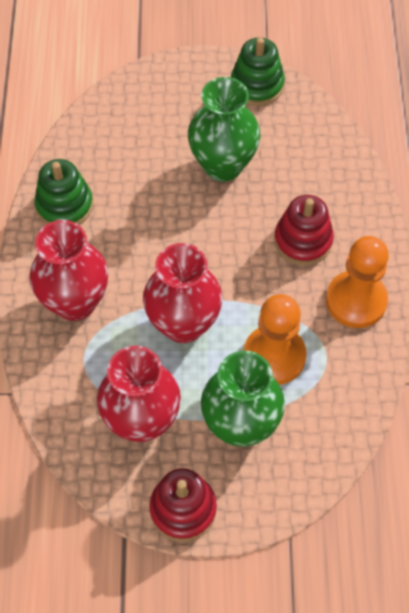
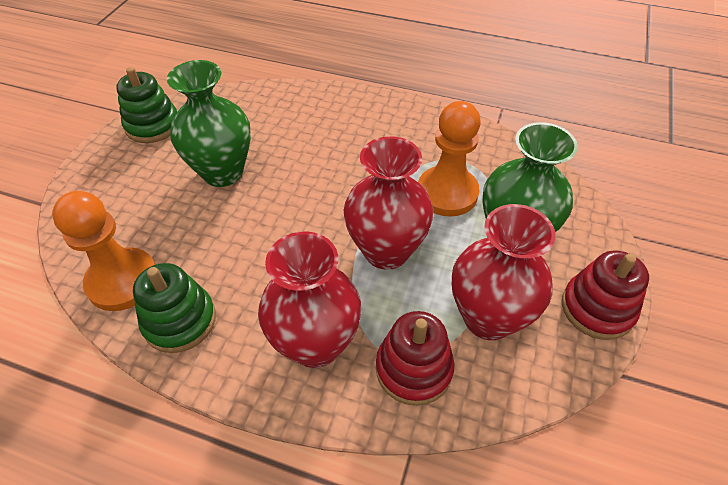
camera: 70 degrees left, 10 degrees down
(303, 240) = (337, 142): red stacking toy -> red stacking toy (413, 369)
(356, 301) = (412, 127): orange pawn -> orange pawn (123, 281)

